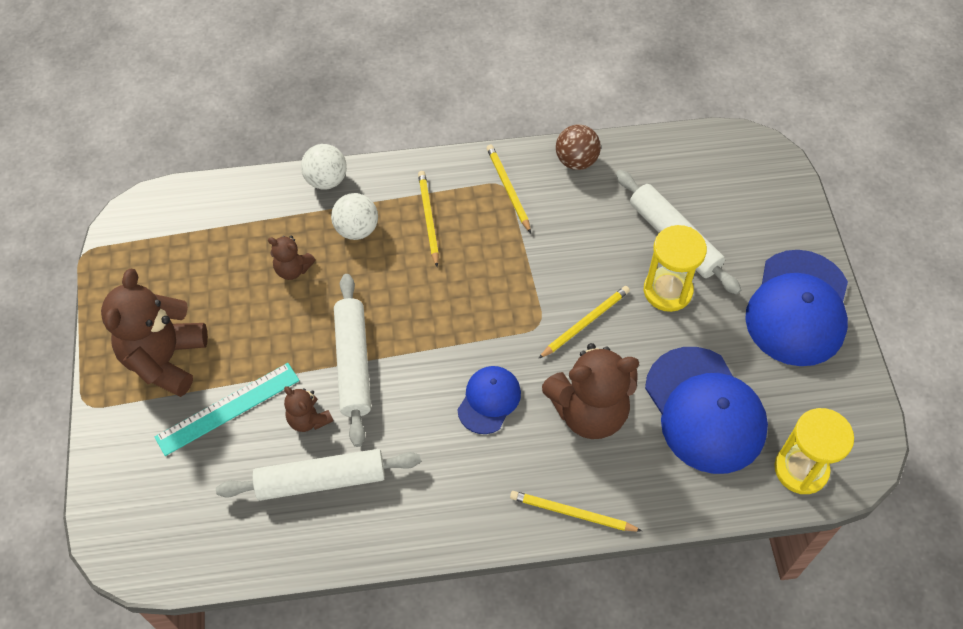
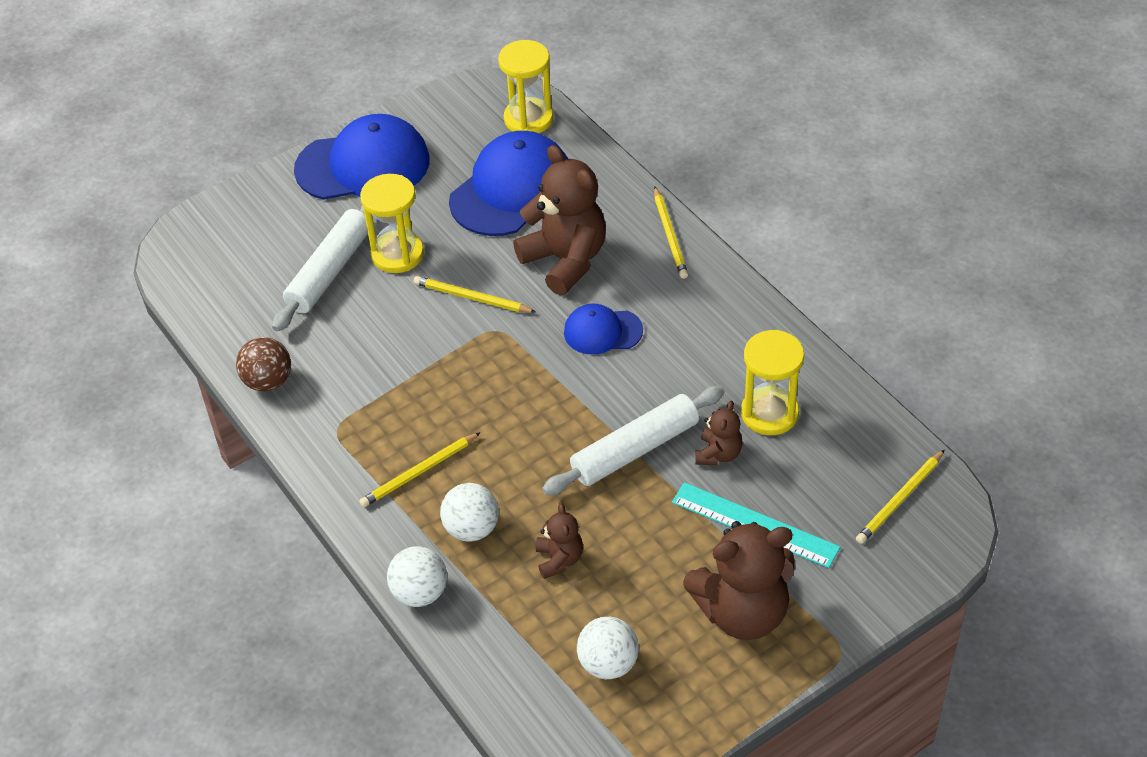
camera: 115 degrees left, 10 degrees down
(191, 260) = (608, 663): none -> white ball
(321, 480) = (769, 413): white rolling pin -> yellow hourglass
(508, 189) = (339, 422): yellow pencil -> yellow pencil (900, 499)

